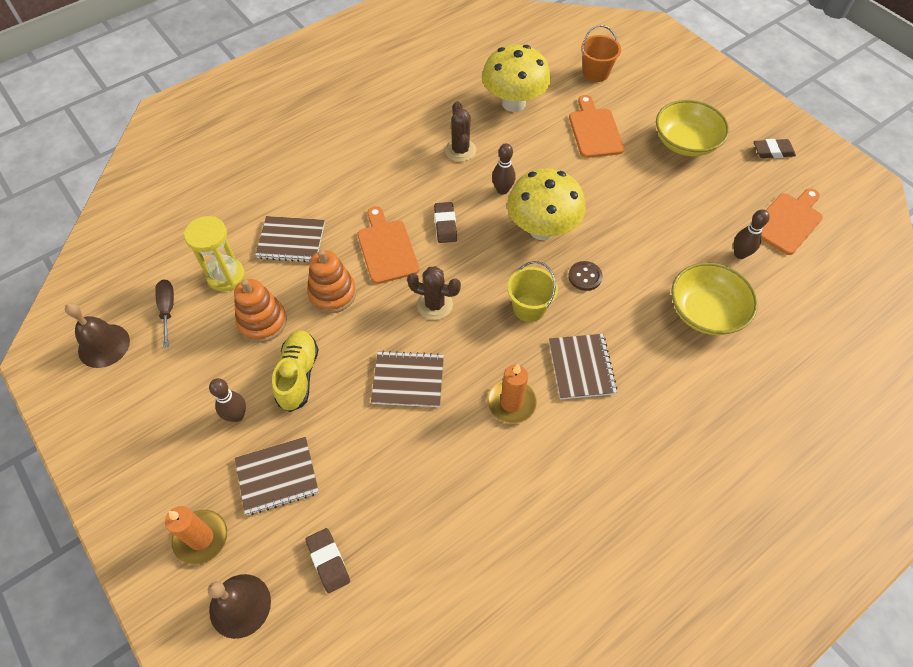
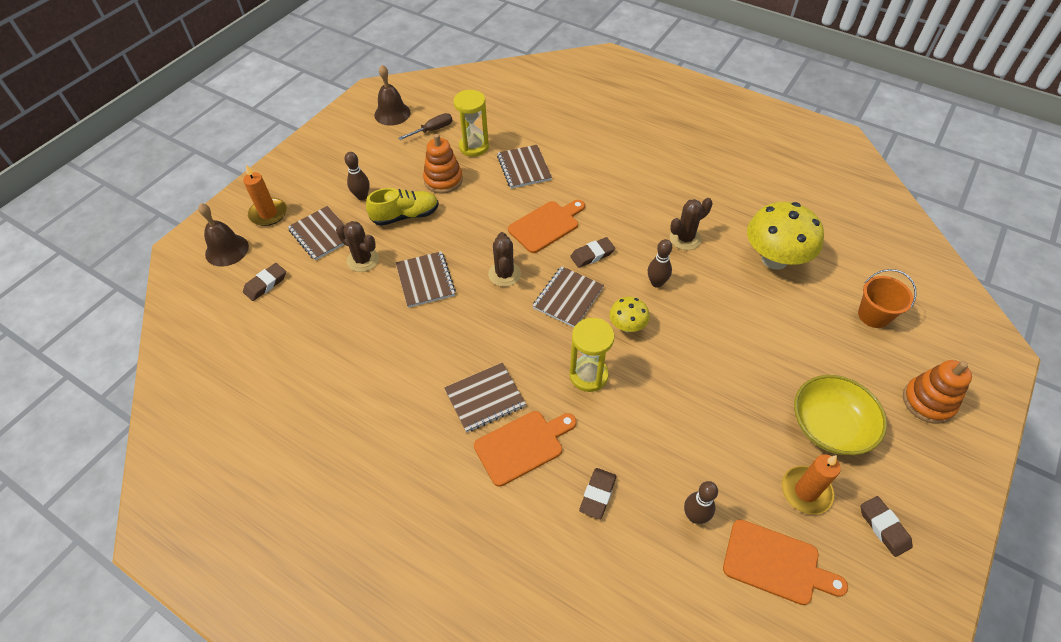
camera: 70 degrees right, 5 degrees down
(332, 293) = (486, 208): orange stacking toy -> orange stacking toy (928, 402)
(345, 438) = (363, 260): none -> brown cactus
(489, 262) = (568, 298): none -> brown notebook
(511, 403) = (429, 355): orange candle -> orange candle (806, 491)
(529, 308) = (532, 341): yellow bucket -> none
(542, 229) = (627, 326): yellow mushroom -> yellow mushroom, size x0.51
(585, 277) = (588, 375): brown button -> yellow hourglass
(594, 130) = (786, 336): orange cutting board -> orange cutting board (522, 446)
(705, 312) = (597, 494): yellow bowl -> brown eraser

